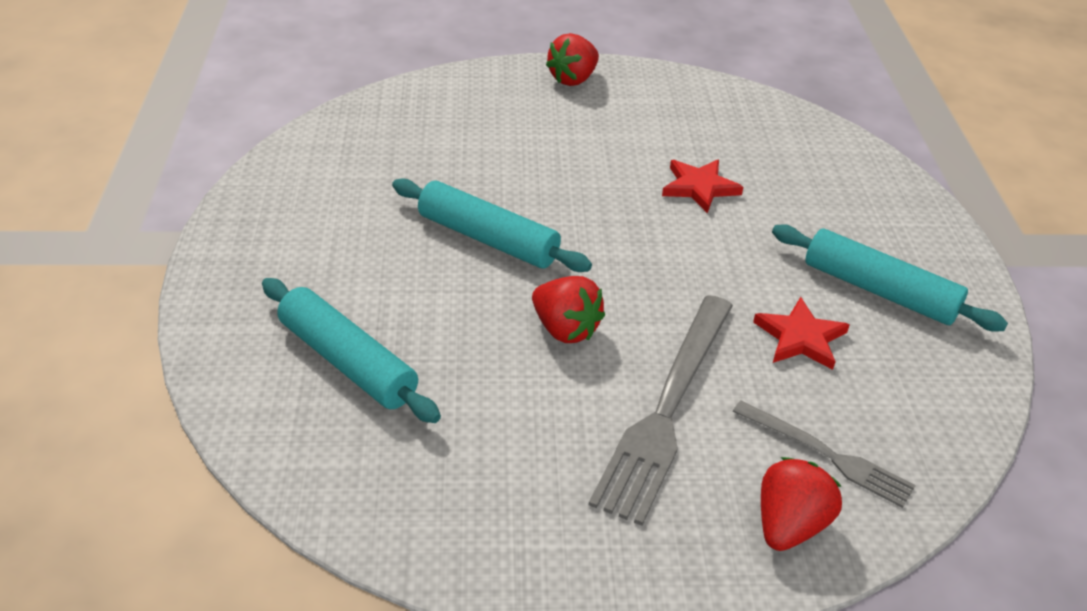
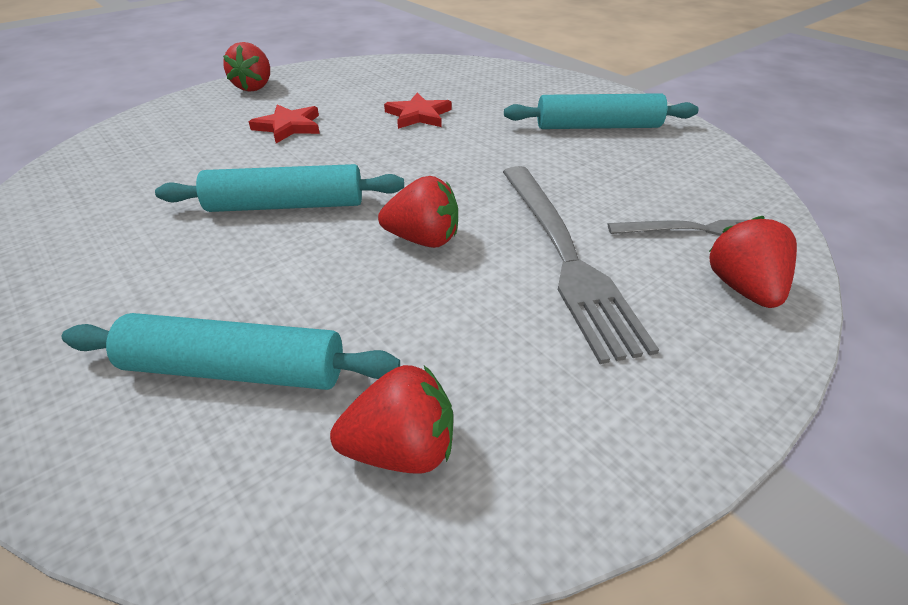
camera: 35 degrees left, 0 degrees up
(400, 474) = (401, 449): none -> red strawberry
(800, 338) = (589, 170): red star -> red star (288, 127)

